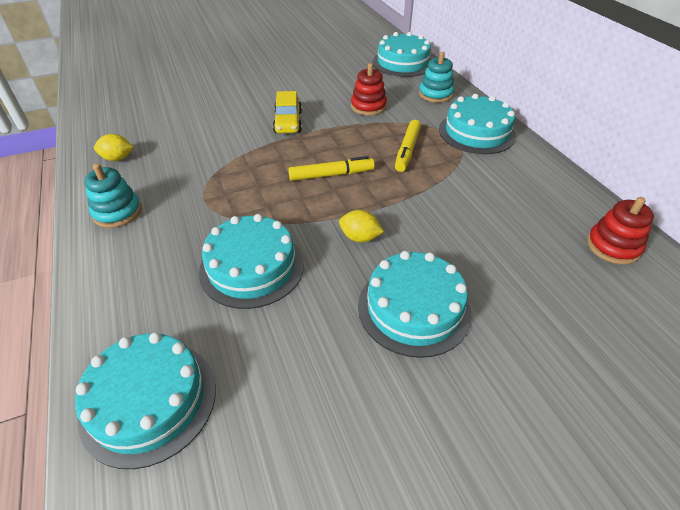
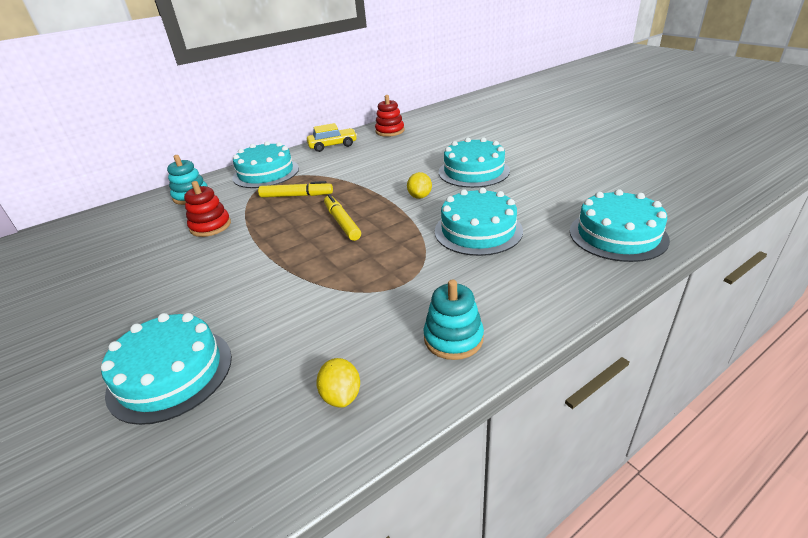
camera: 100 degrees left, 10 degrees down
(288, 122) = (241, 269): yellow car -> yellow car (333, 145)
(402, 63) = (104, 223): turquoise cake -> turquoise cake (170, 373)

